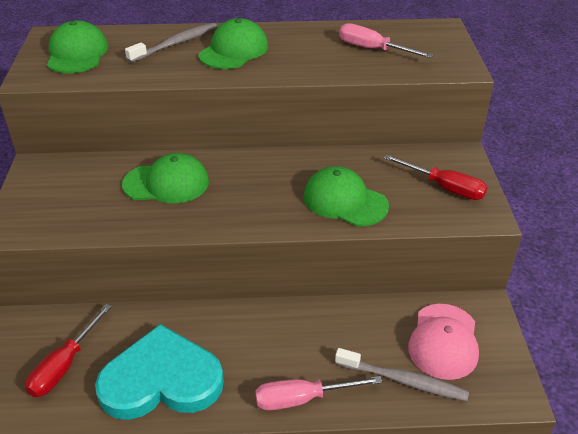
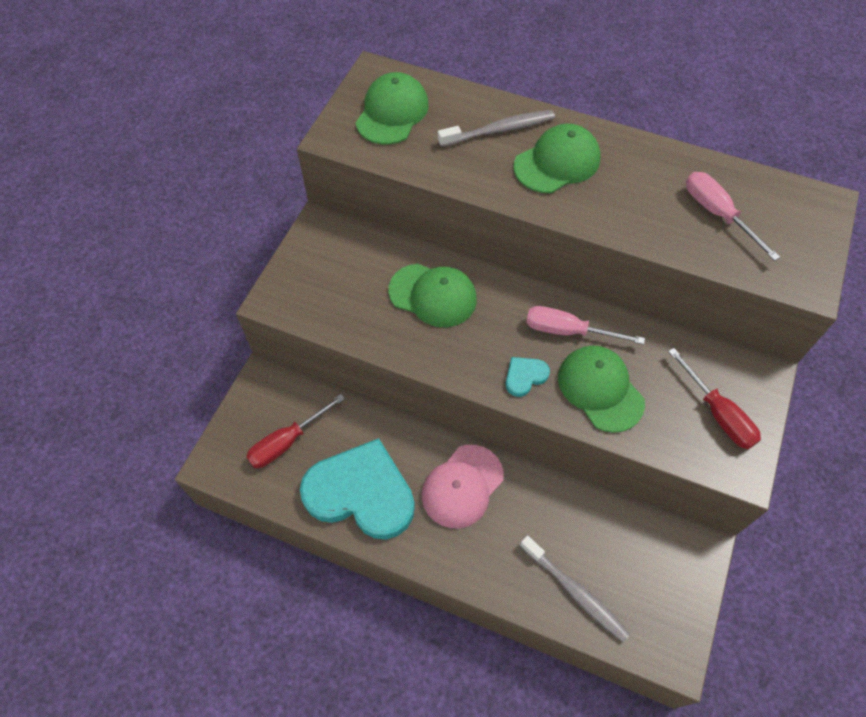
camera: 25 degrees right, 20 degrees up
(277, 212) = (525, 376): none -> turquoise heart
(303, 399) = (474, 568): pink screwdriver -> pink screwdriver (568, 331)
(443, 341) = (637, 567): pink cap -> pink cap (462, 486)

